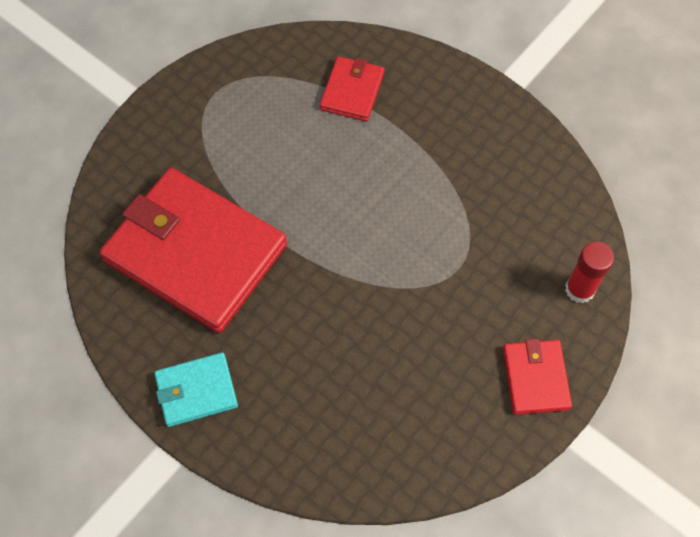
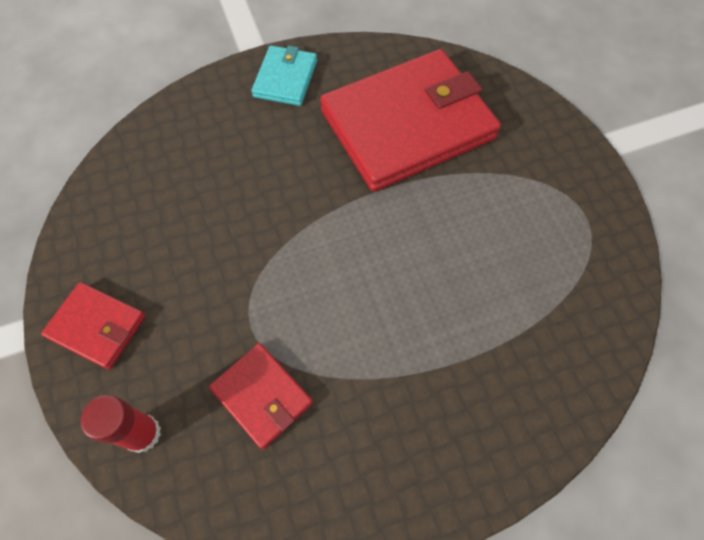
camera: 120 degrees right, 0 degrees up
(352, 91) = (525, 342): red wallet -> red wallet (262, 396)

